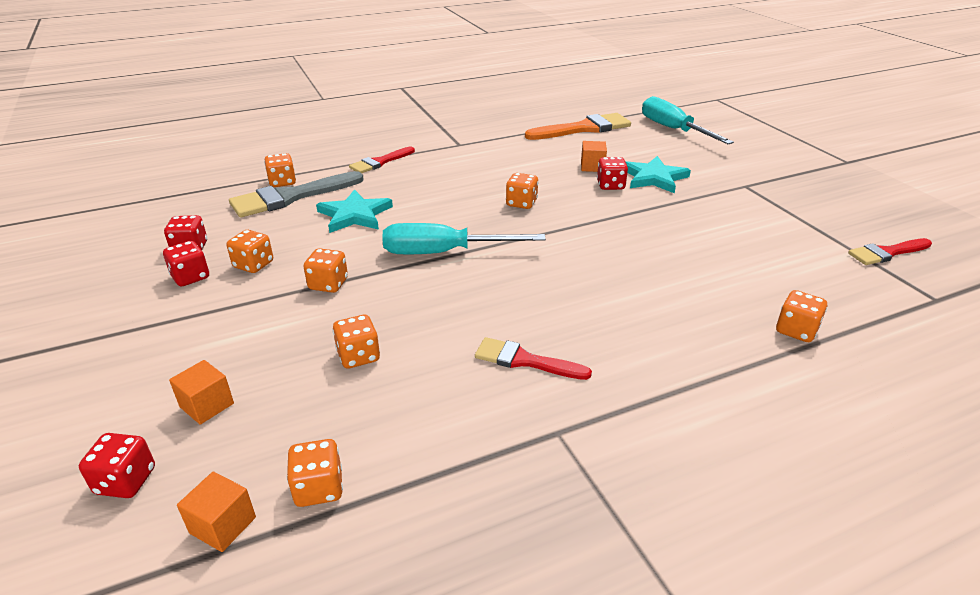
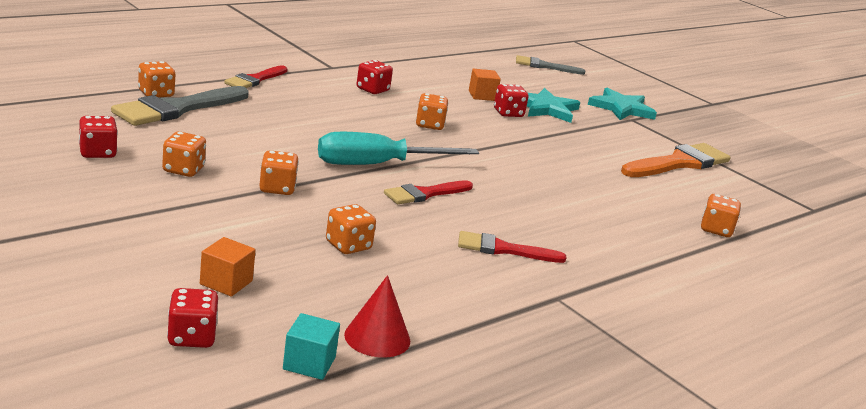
camera: 20 degrees left, 10 degrees down
(190, 277) = (120, 179): red dice -> red dice (372, 90)
(223, 525) = (309, 363): orange cube -> turquoise cube
(319, 488) = (377, 337): orange dice -> red cone
(355, 215) = (261, 128): turquoise star -> turquoise star (621, 108)
(583, 128) = (455, 60): orange brush -> orange brush (678, 163)
(673, 129) = (544, 66): turquoise screwdriver -> grey brush
(887, 253) = (767, 176): red brush -> red brush (425, 194)

